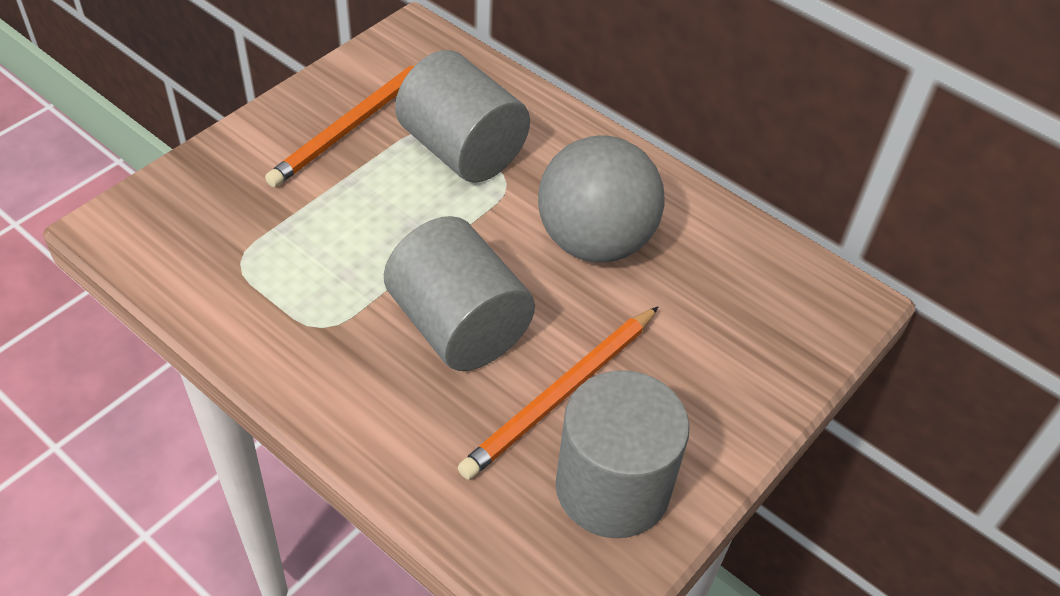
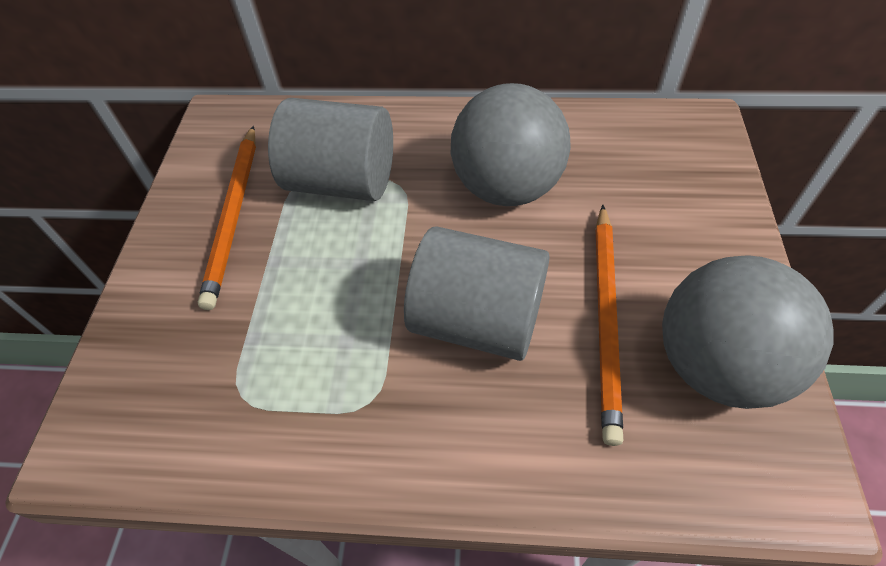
camera: 30 degrees left, 5 degrees up
(612, 487) = (716, 364): grey cylinder -> grey ball

